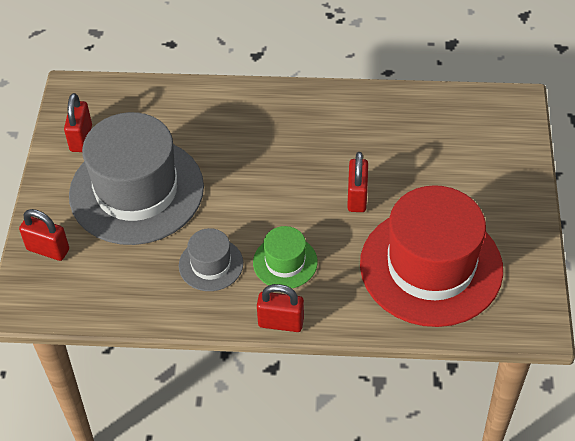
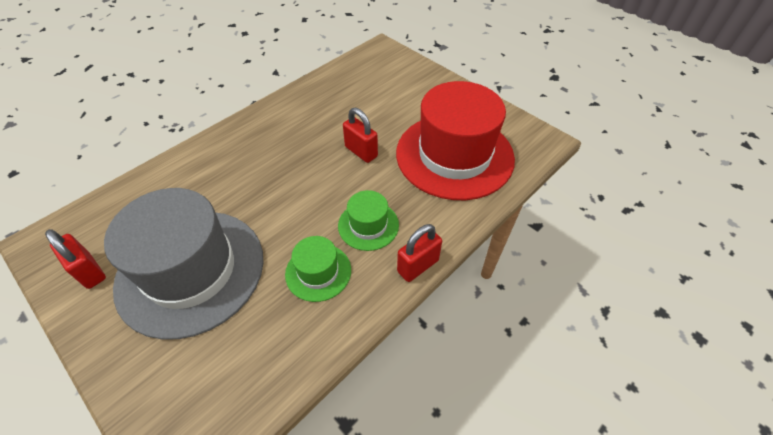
camera: 50 degrees left, 0 degrees up
(48, 249) = (155, 388): red padlock -> none
(211, 264) = (318, 272): grey hat -> green hat

